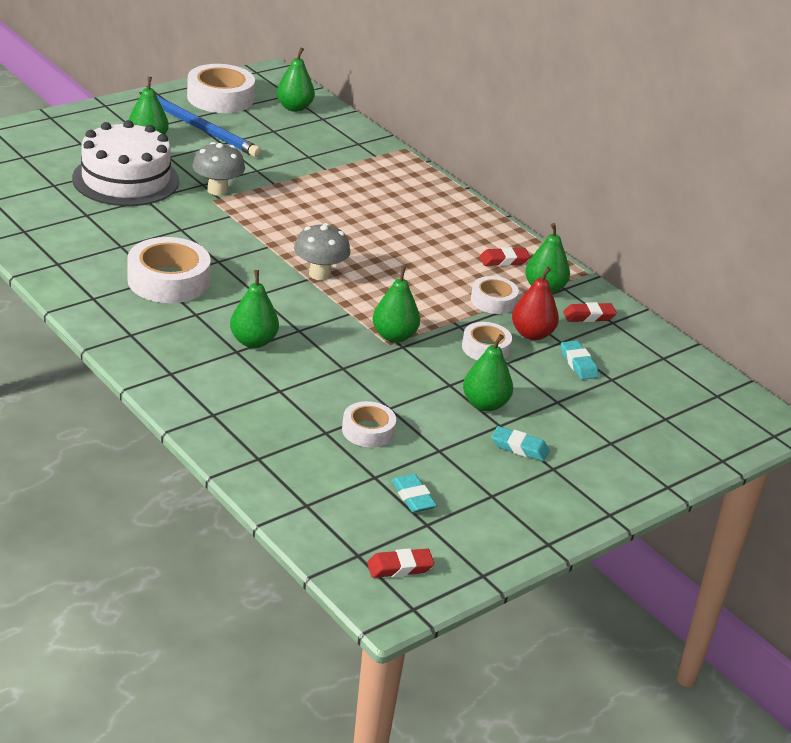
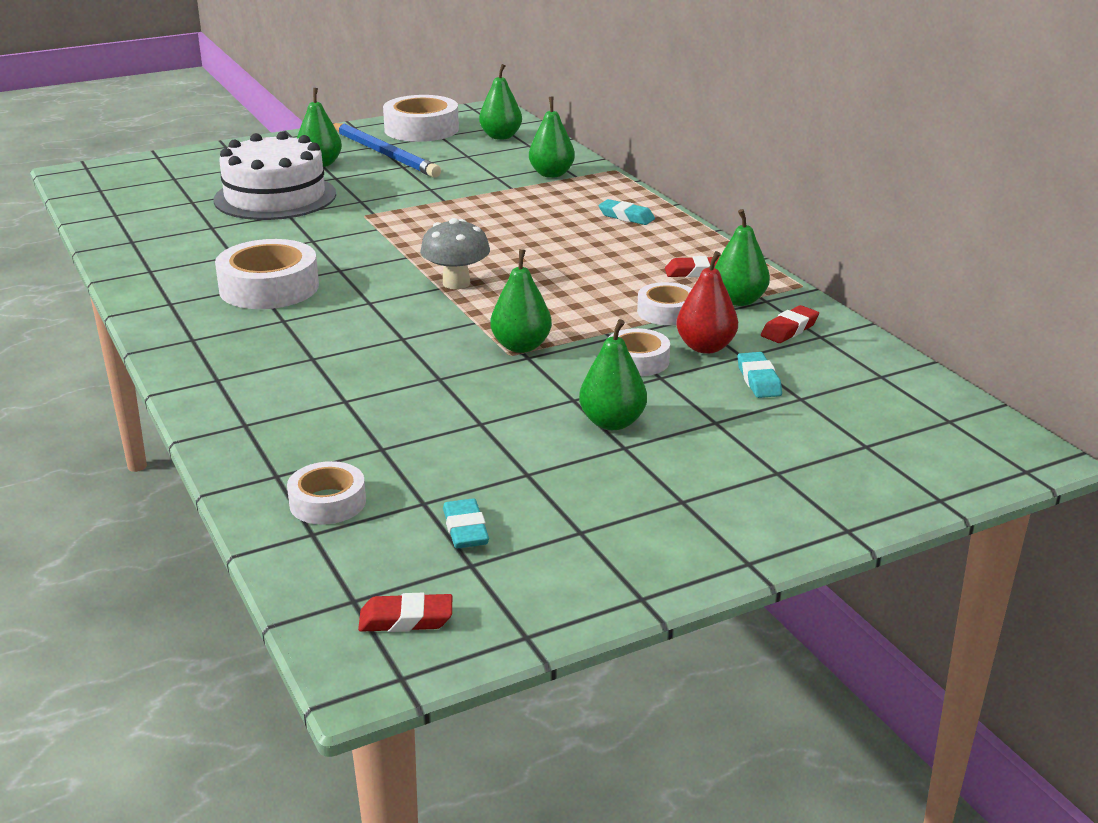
camera: 15 degrees right, 5 degrees down
(217, 190) = (374, 206): grey mushroom -> none
(253, 342) = (338, 349): green pear -> green pear (551, 174)
(368, 431) = (439, 448): white tape -> white tape (327, 502)
(519, 448) = (642, 474): turquoise eraser -> turquoise eraser (626, 217)
(589, 316) = (789, 329): red eraser -> red eraser turned 45 degrees counterclockwise

